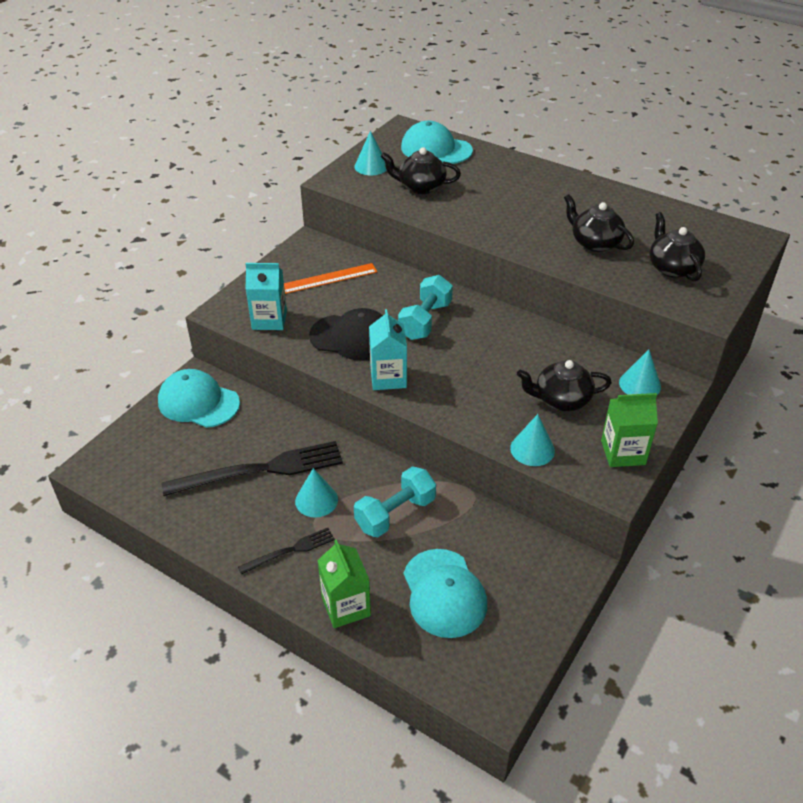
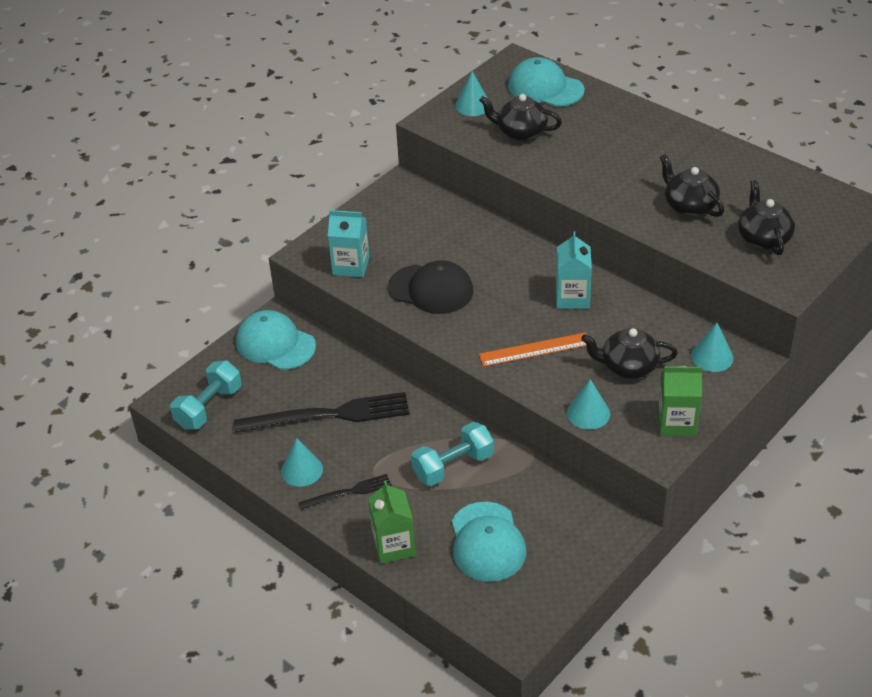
camera: 10 degrees right, 0 degrees up
(316, 500) = (379, 448): turquoise cone -> turquoise cone (301, 470)
(328, 278) = (416, 225): orange ruler -> orange ruler (534, 349)
(388, 378) = (460, 333): turquoise carton -> turquoise carton (572, 297)
(425, 320) = (507, 276): turquoise dumbbell -> turquoise dumbbell (209, 407)

